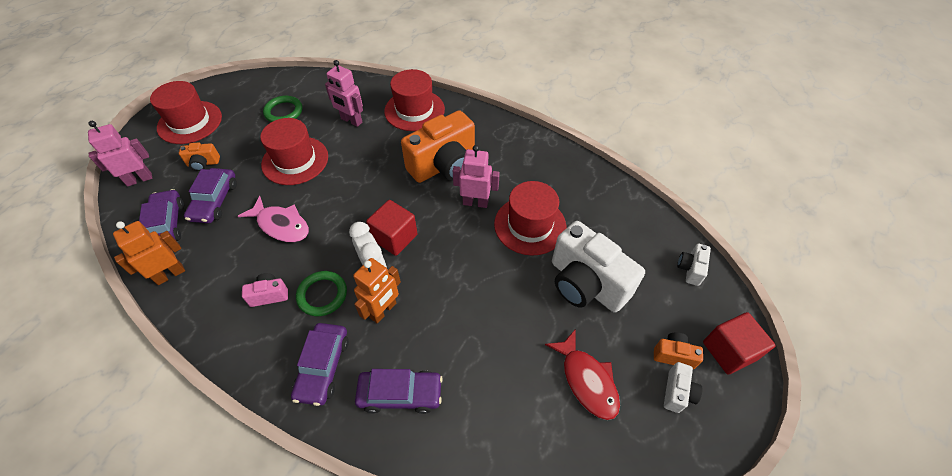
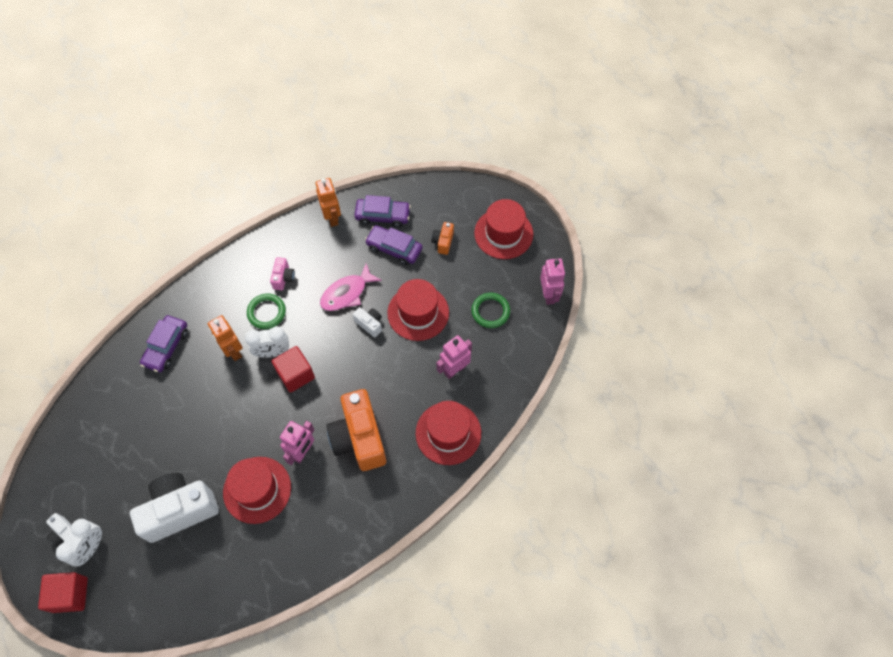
camera: 110 degrees right, 10 degrees up
(139, 179) = (442, 197): pink robot -> pink robot (549, 294)
(323, 367) = (210, 304): purple car -> none
(587, 380) = (109, 473): red fish -> none
(673, 355) = (91, 548): orange camera -> white clock
(690, 269) = (147, 610): white camera -> white camera (370, 324)

